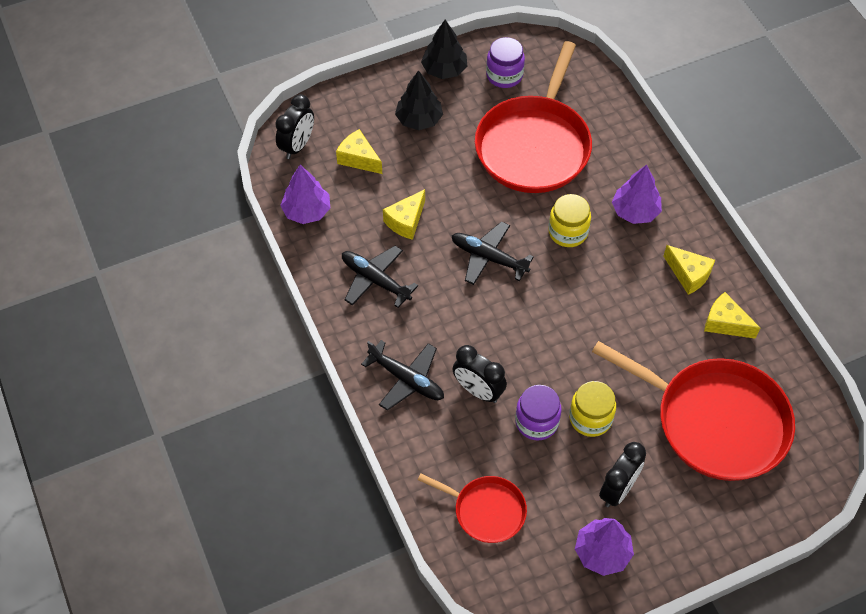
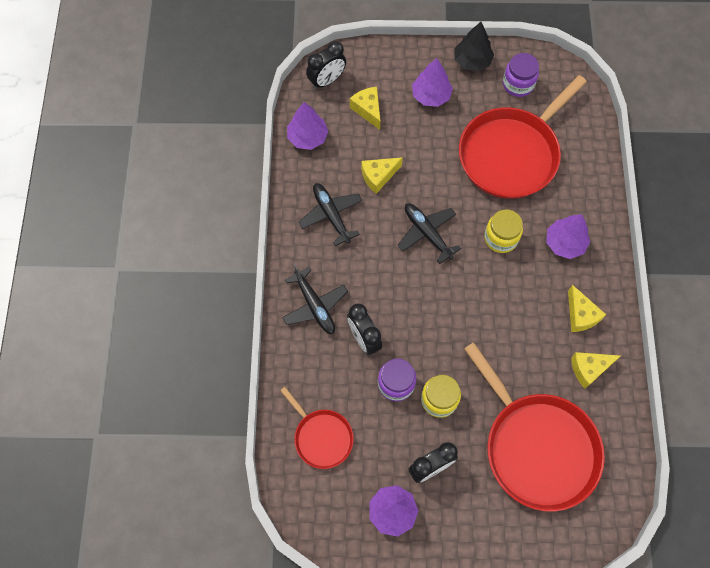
camera: 25 degrees right, 10 degrees up
(419, 119) = (431, 95): black tree -> purple tree
(725, 323) = (589, 369): yellow cheese -> yellow cheese turned 75 degrees counterclockwise

